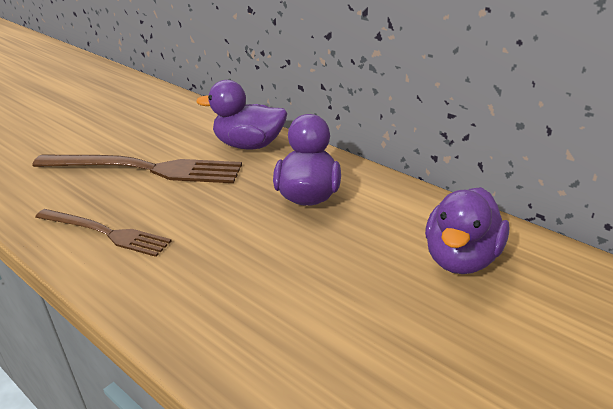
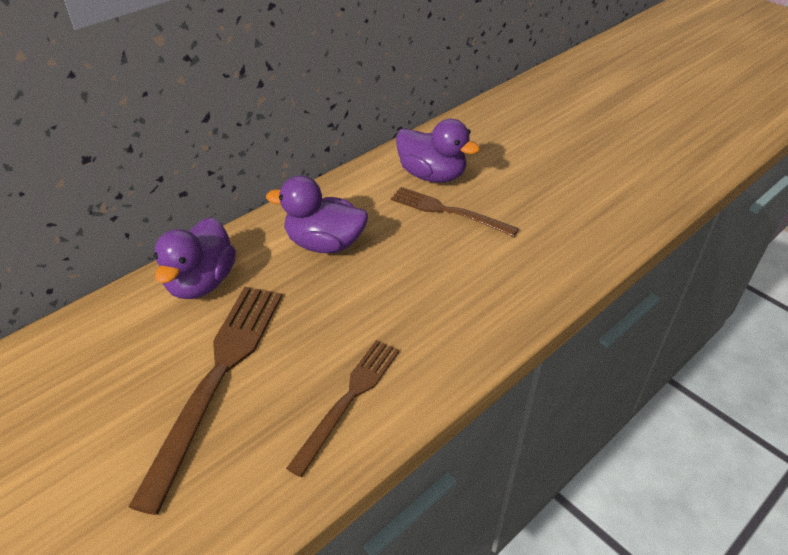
camera: 85 degrees left, 10 degrees up
(388, 277) = (448, 211): none -> brown fork

